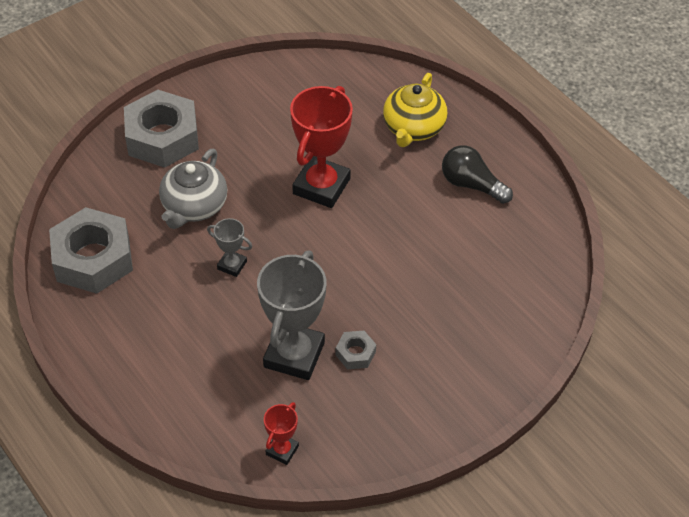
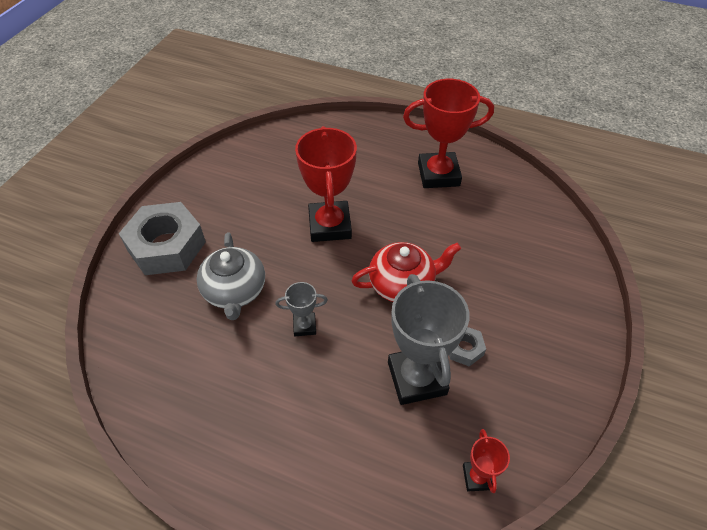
camera: 30 degrees left, 0 degrees up
(93, 259) = (170, 386): grey nut -> none
(346, 272) = (402, 284): none -> red teapot
(413, 128) = (364, 153): yellow teapot -> none
(471, 185) = (438, 174): black light bulb -> red trophy

